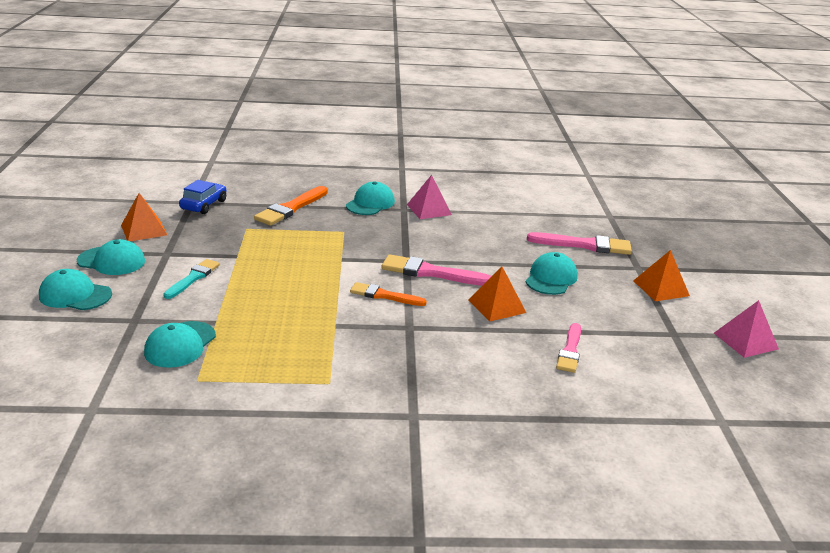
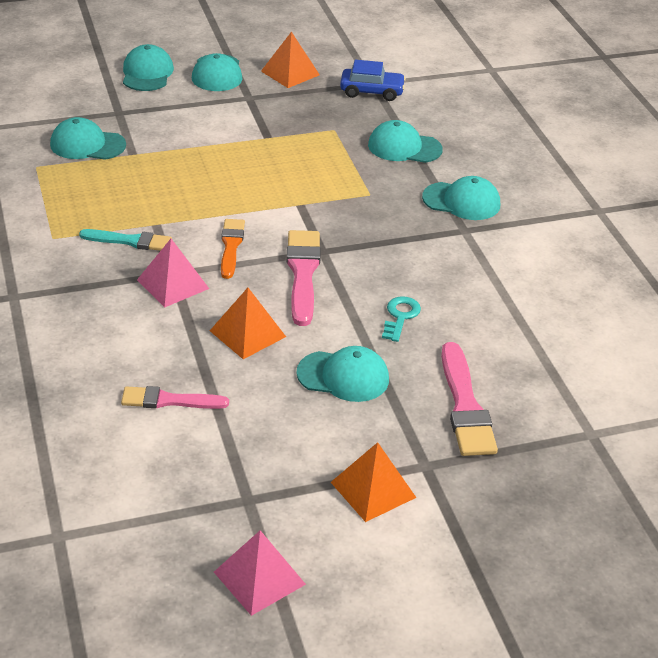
camera: 75 degrees right, 10 degrees up
(193, 278) = (208, 123): turquoise brush -> turquoise brush (130, 241)
(291, 208) = (404, 147): orange brush -> turquoise cap
(429, 209) = (479, 251): pink pyramid -> pink pyramid (173, 284)
(491, 247) = (400, 316): none -> turquoise key

